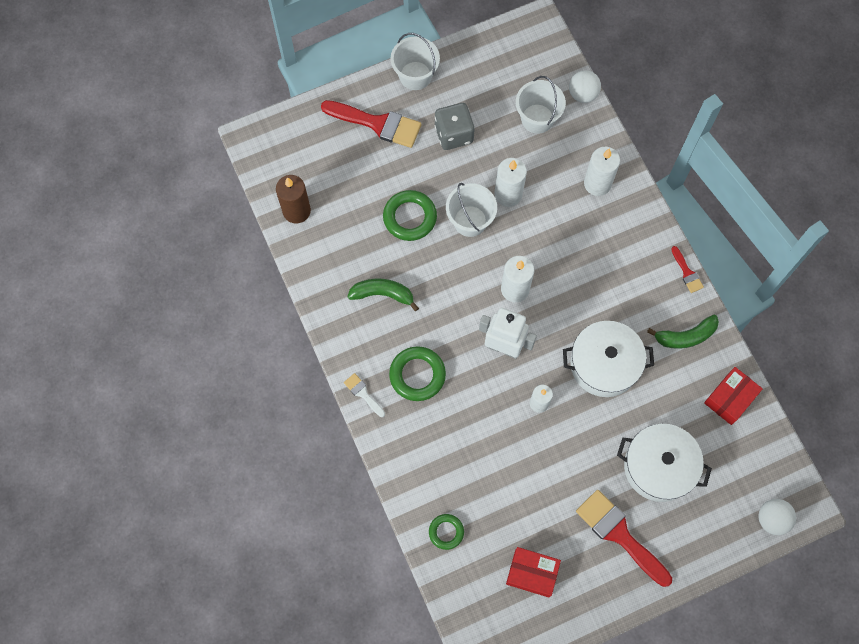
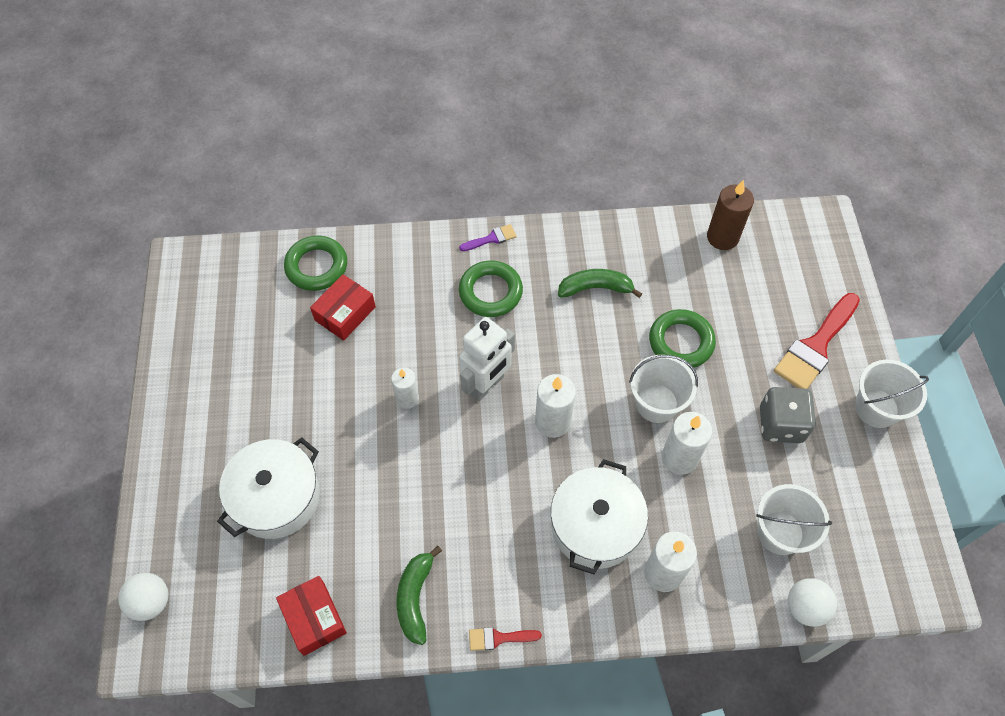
camera: 110 degrees right, 10 degrees down
(363, 393) = (491, 238): white brush -> purple brush
(383, 294) = (595, 288): green banana -> green banana turned 120 degrees counterclockwise
(446, 532) = (316, 266): green ring -> green ring, size x1.66
(532, 573) = (235, 328): red box -> red box (345, 313)
(604, 364) = (421, 485): white pot -> white pot (595, 525)
(619, 534) = (227, 425): red brush -> none

